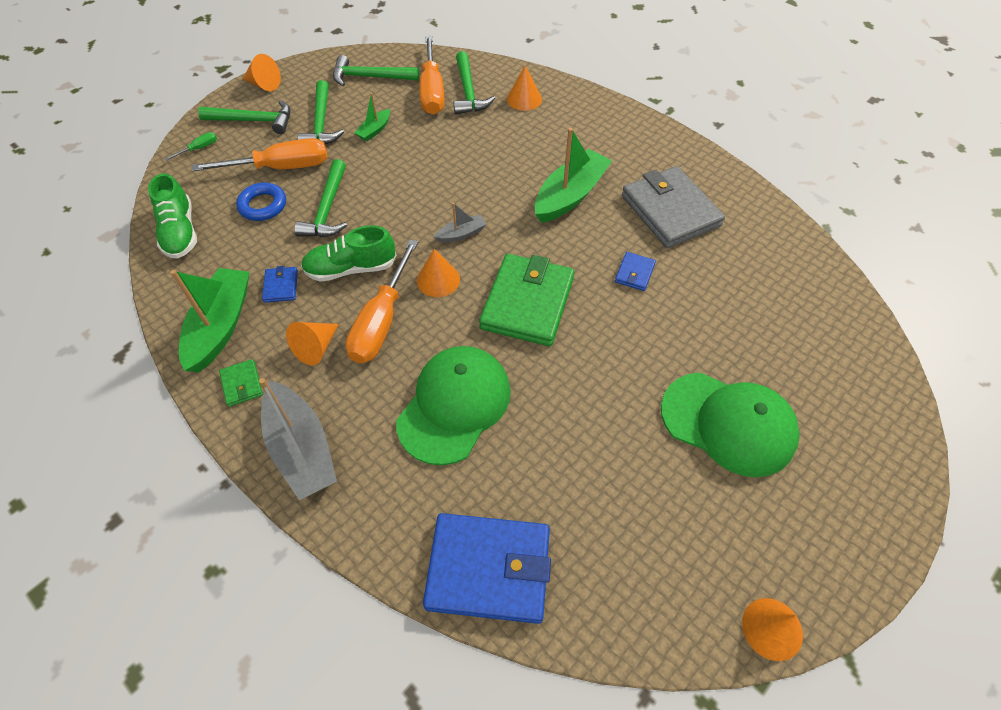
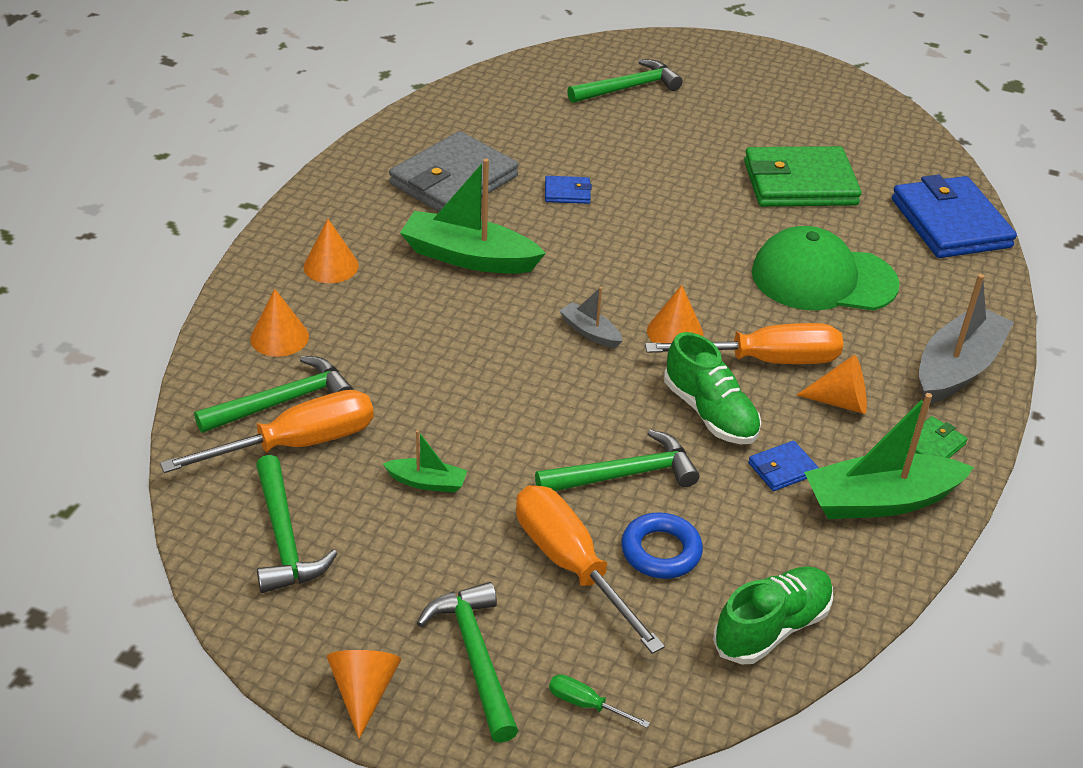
camera: 115 degrees left, 15 degrees down
(321, 123) = (439, 557): green hammer -> green hammer (628, 88)
(527, 303) = (660, 257): green wallet -> green wallet (799, 183)
(728, 423) = (710, 122): green cap -> none
(772, 628) = (866, 92): orange cone -> orange cone (331, 266)

